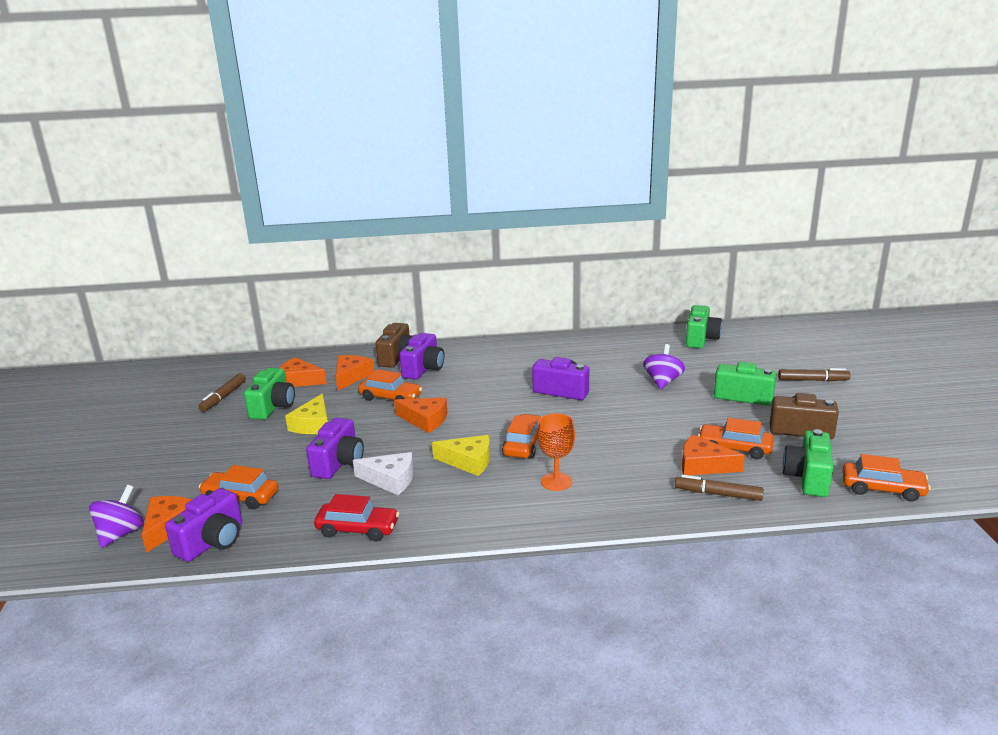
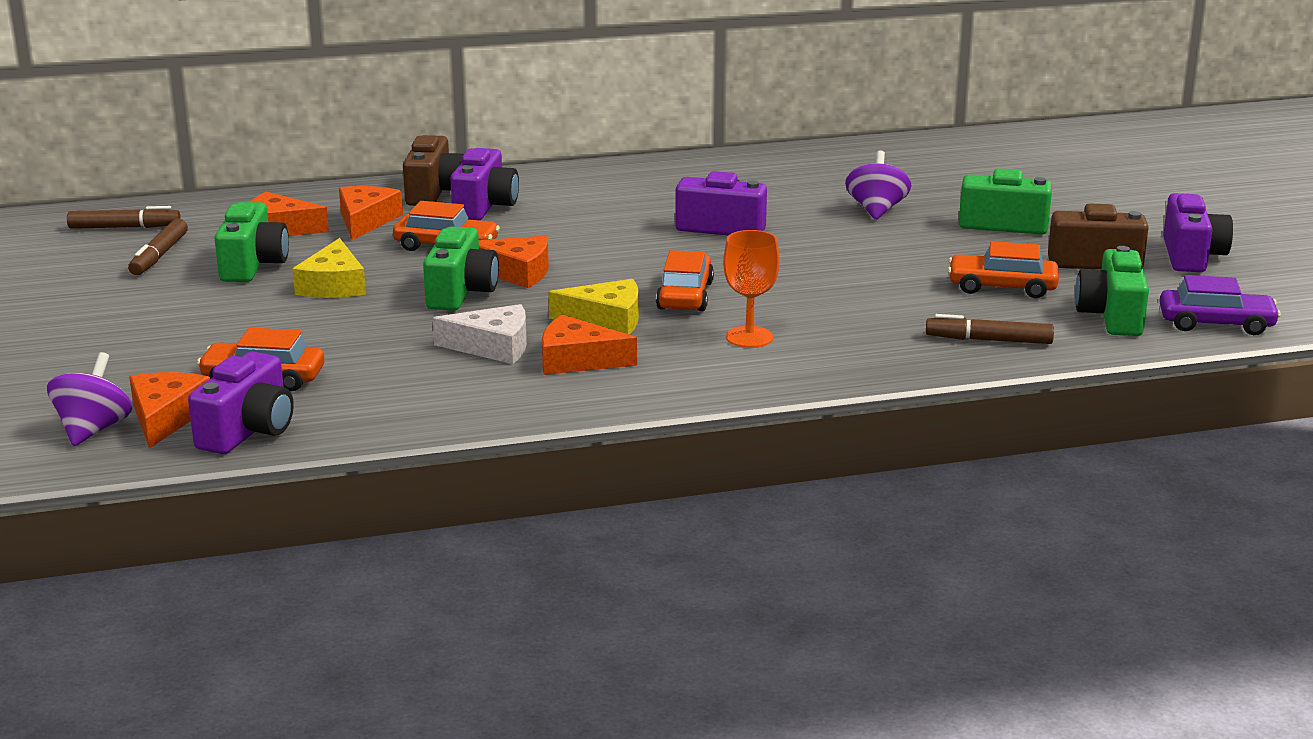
camera: 10 degrees left, 0 degrees up
(339, 463) = (401, 331): purple camera -> purple camera (1191, 256)
(357, 529) = (469, 405): red car -> none
(701, 339) = (923, 153): green camera -> green camera (461, 292)
(703, 465) = (961, 309): orange cheese -> orange cheese (577, 360)
(813, 380) = (1103, 201): brown marker -> brown marker (124, 227)
(882, 489) = (1216, 324): orange car -> purple car

